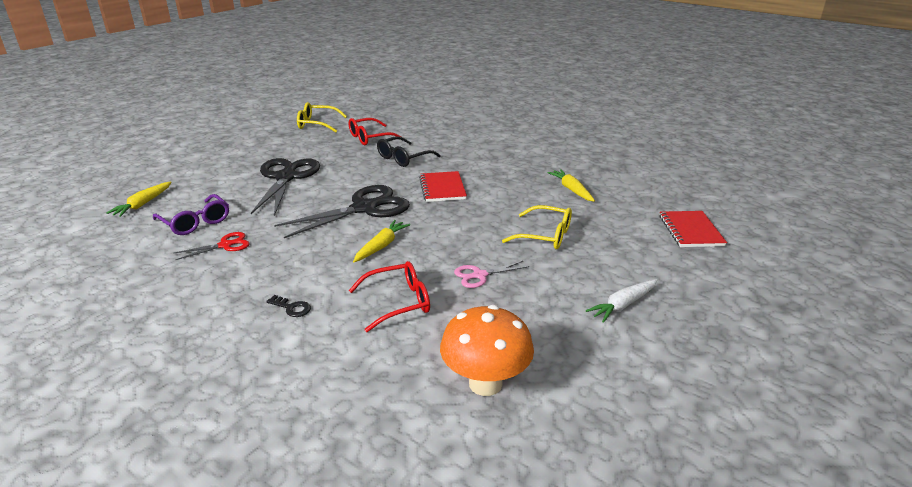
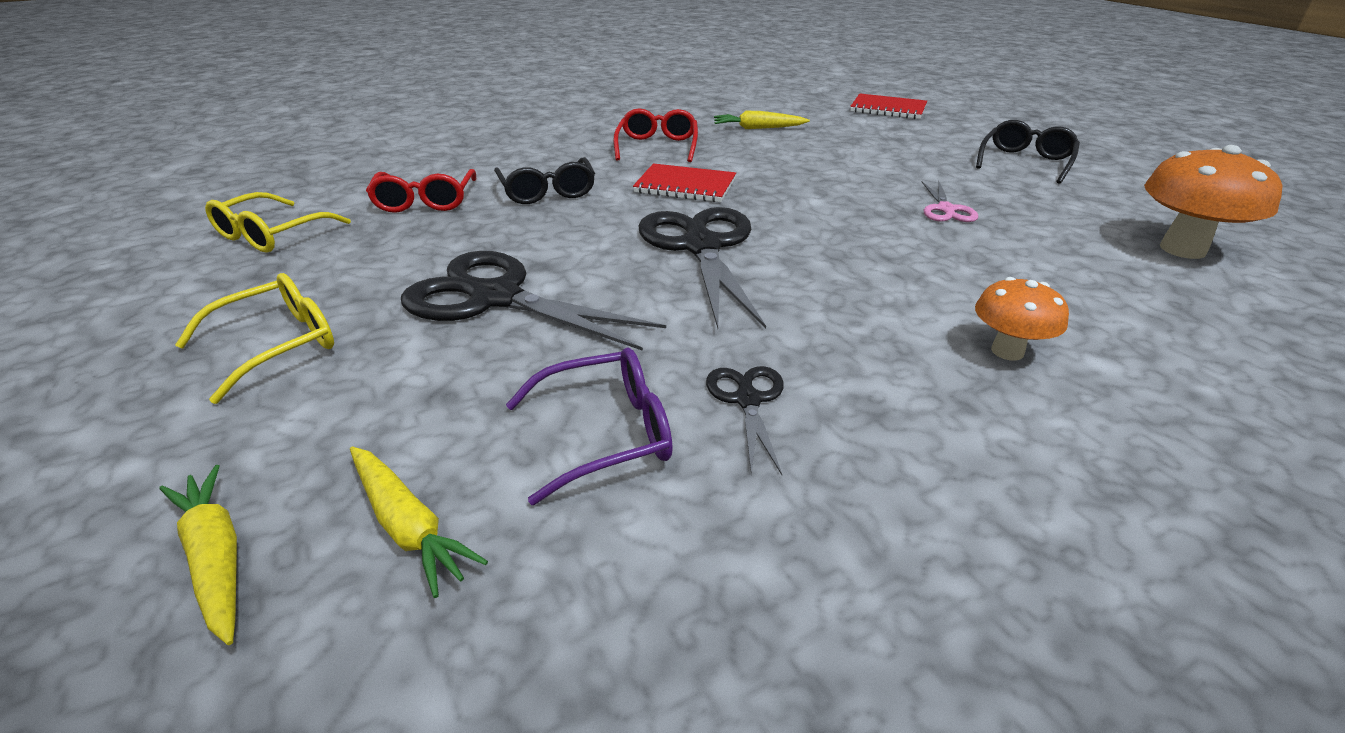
camera: 65 degrees left, 5 degrees up
(225, 245) = (747, 400): red scissors -> black scissors
(292, 308) = (1007, 351): black key -> orange mushroom
(381, 246) = (837, 253): yellow carrot -> yellow carrot (216, 558)
(398, 302) = (1003, 267): red glasses -> red glasses (657, 146)
(545, 236) = (864, 161): yellow glasses -> yellow glasses (277, 345)
(623, 305) = (1025, 162): white carrot -> black glasses

